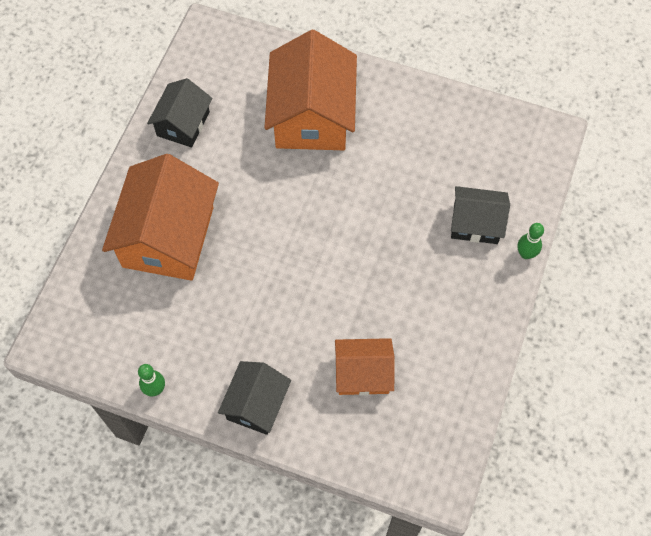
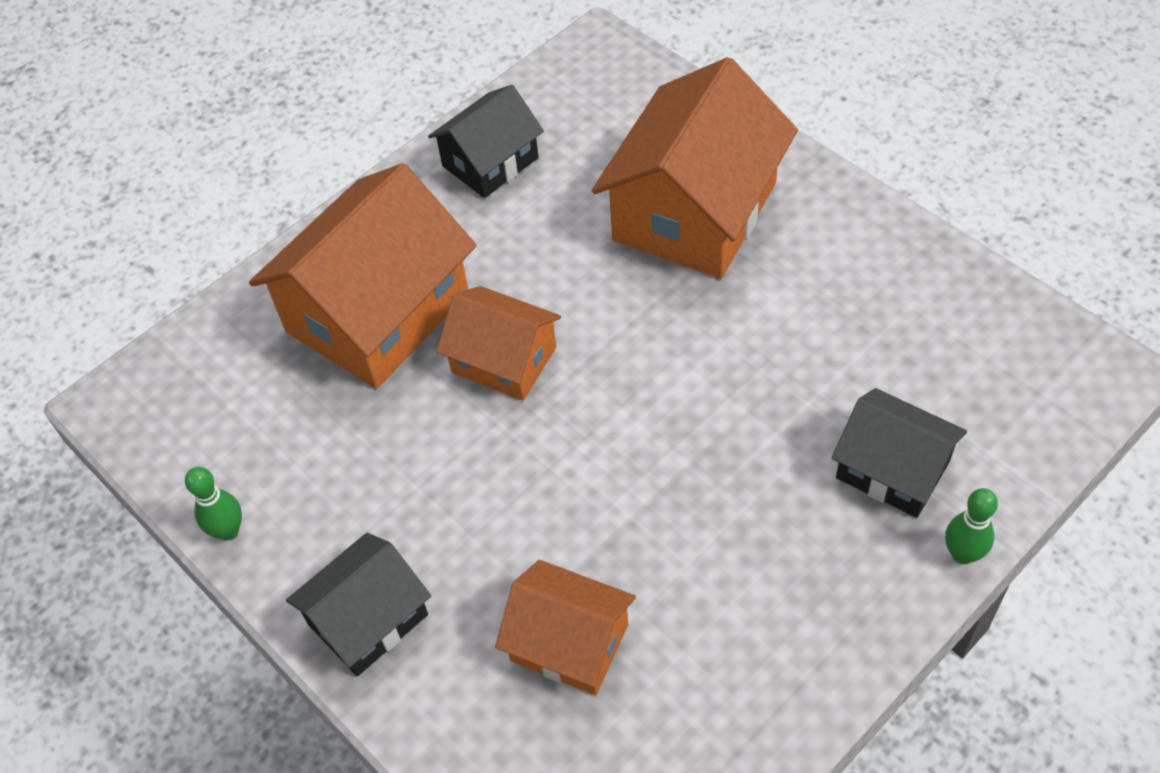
camera: 30 degrees right, 10 degrees down
(252, 238) = (504, 360): none -> orange house

